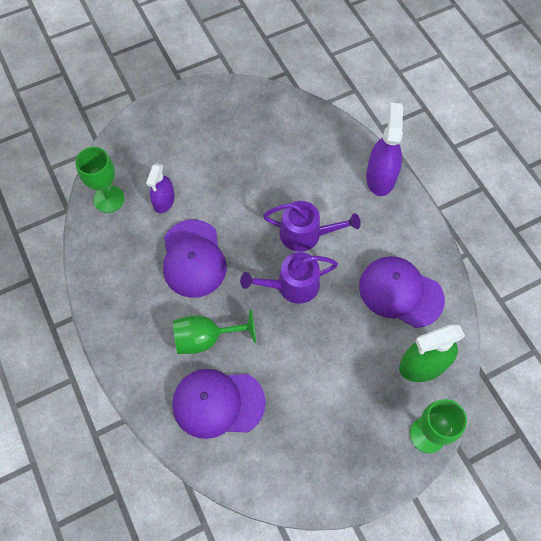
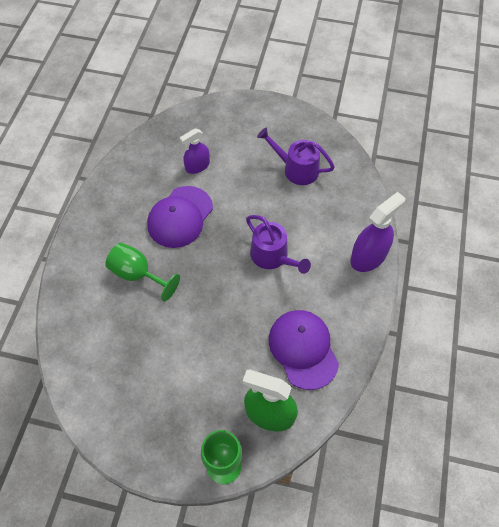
camera: 40 degrees right, 5 degrees down
(109, 199) = (164, 141): green goblet -> none
(218, 403) = (104, 322): purple cap -> none
(292, 285) = (229, 284): purple watering can -> purple watering can (296, 169)

